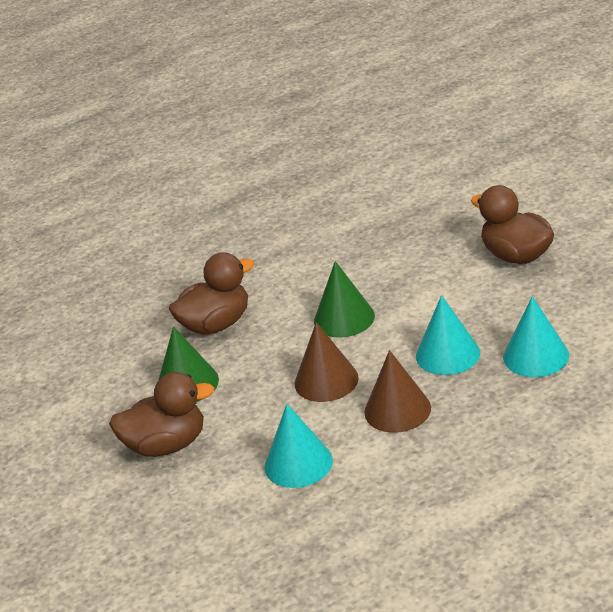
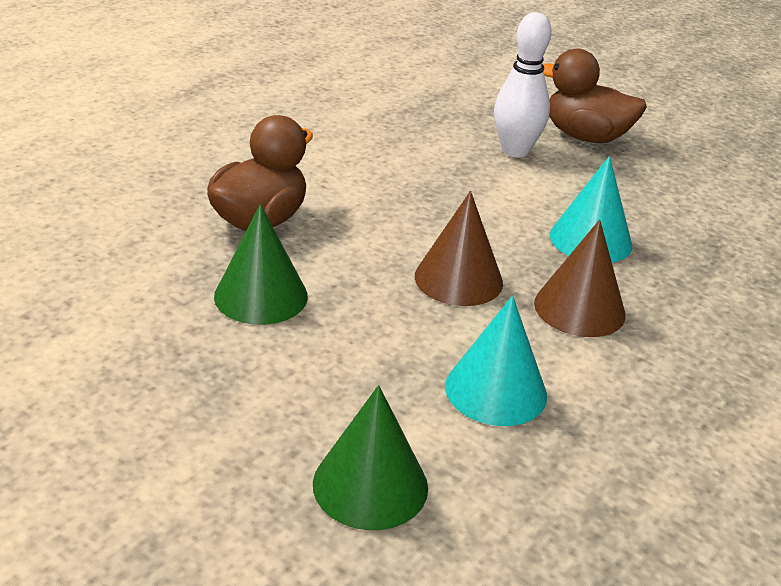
camera: 30 degrees left, 0 degrees up
(167, 445) = (278, 383): brown duck -> none
(344, 318) = (430, 206): green cone -> green cone (370, 485)
(445, 269) = (515, 151): none -> white bowling pin
(536, 356) = (695, 236): turquoise cone -> none

